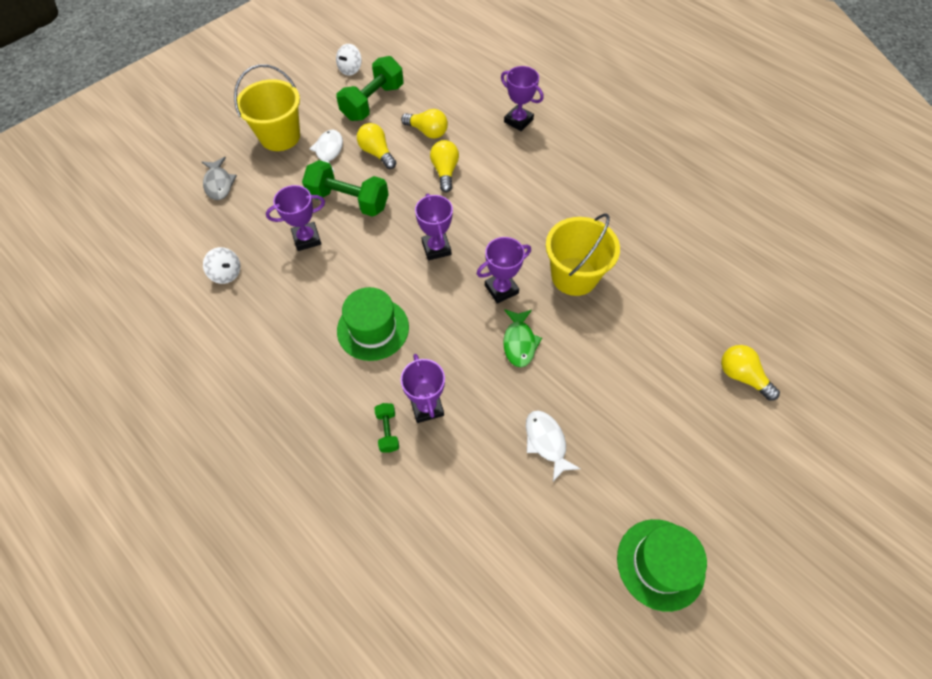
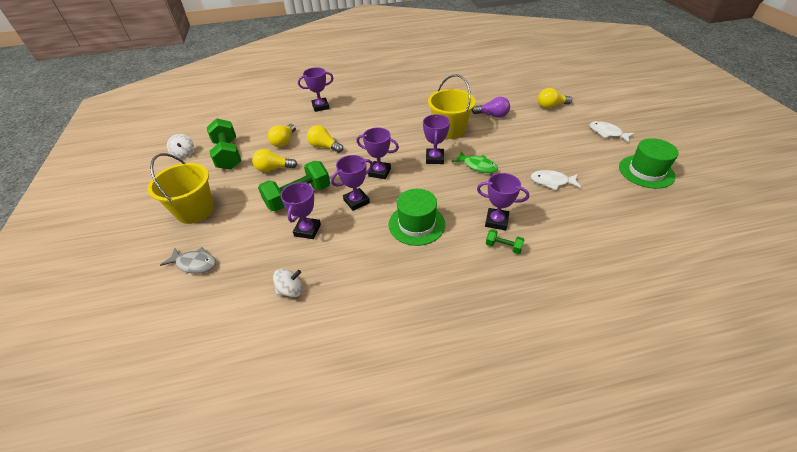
camera: 55 degrees left, 15 degrees down
(328, 151) = (243, 190): white fish -> white fish (607, 133)
(374, 254) = (356, 201): none -> purple trophy
(427, 132) = (284, 141): yellow light bulb -> yellow light bulb turned 135 degrees clockwise
(651, 310) = (492, 115): none -> purple light bulb

